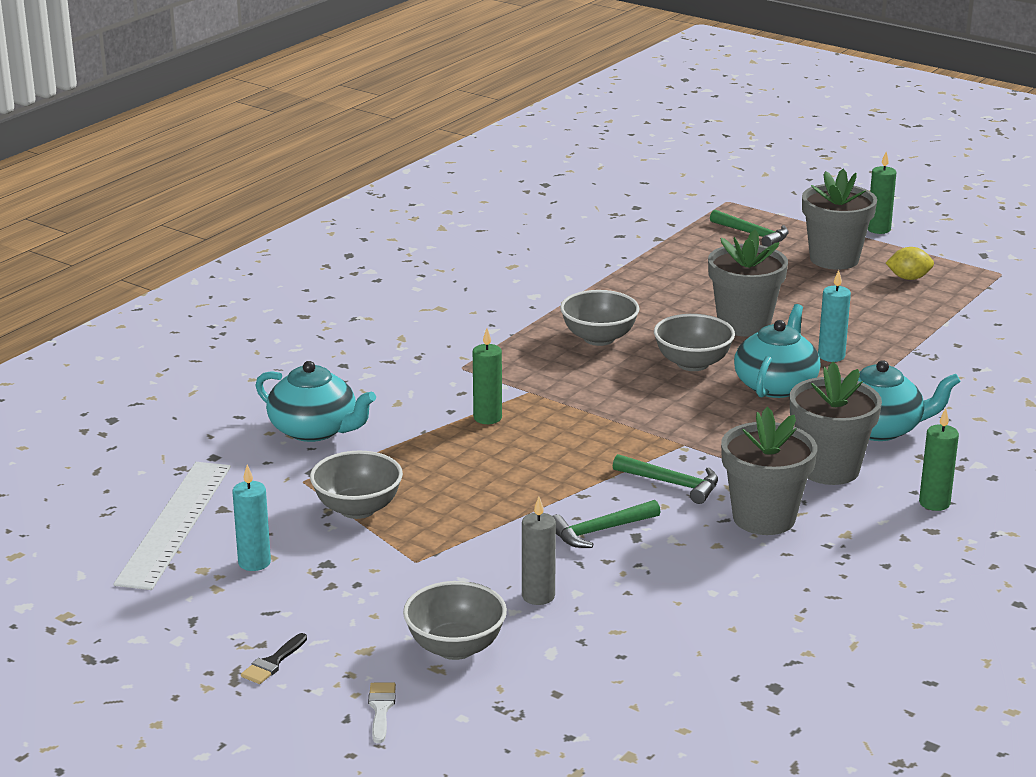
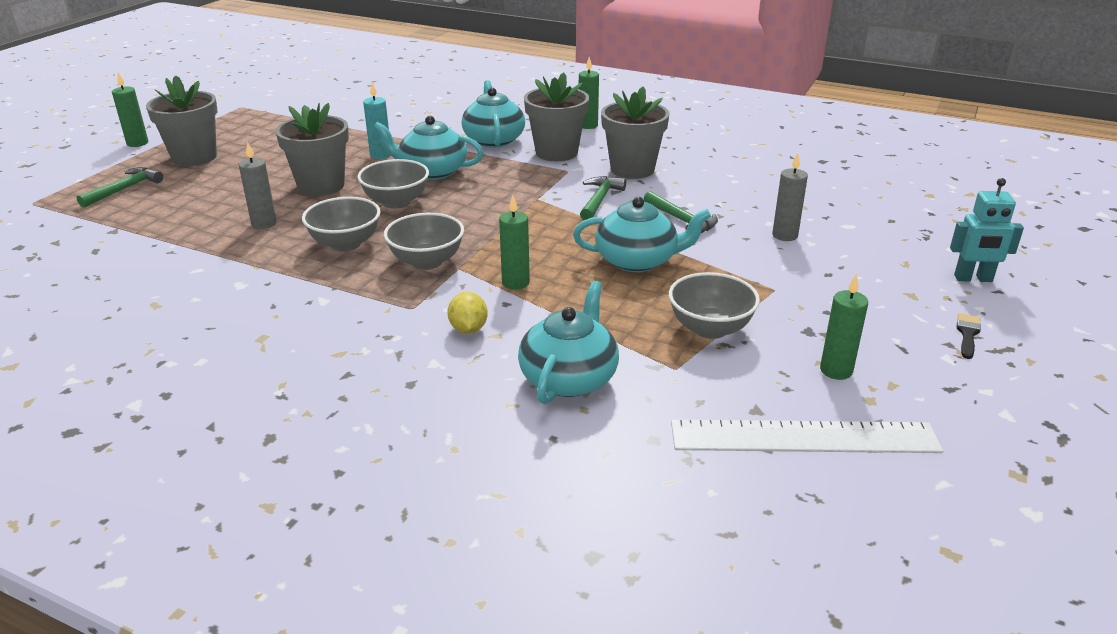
camera: 100 degrees left, 5 degrees up
(254, 562) = (836, 370): turquoise candle -> green candle
(273, 662) = (967, 334): black brush -> black brush turned 90 degrees counterclockwise
(381, 709) = (973, 279): white brush -> turquoise robot
(455, 647) = (874, 259): grey bowl -> grey bowl (427, 261)
(509, 488) = (637, 260): none -> turquoise teapot
(656, 300) = (264, 223): none -> grey candle
(908, 278) = (241, 133): yellow lemon -> yellow lemon (468, 329)

